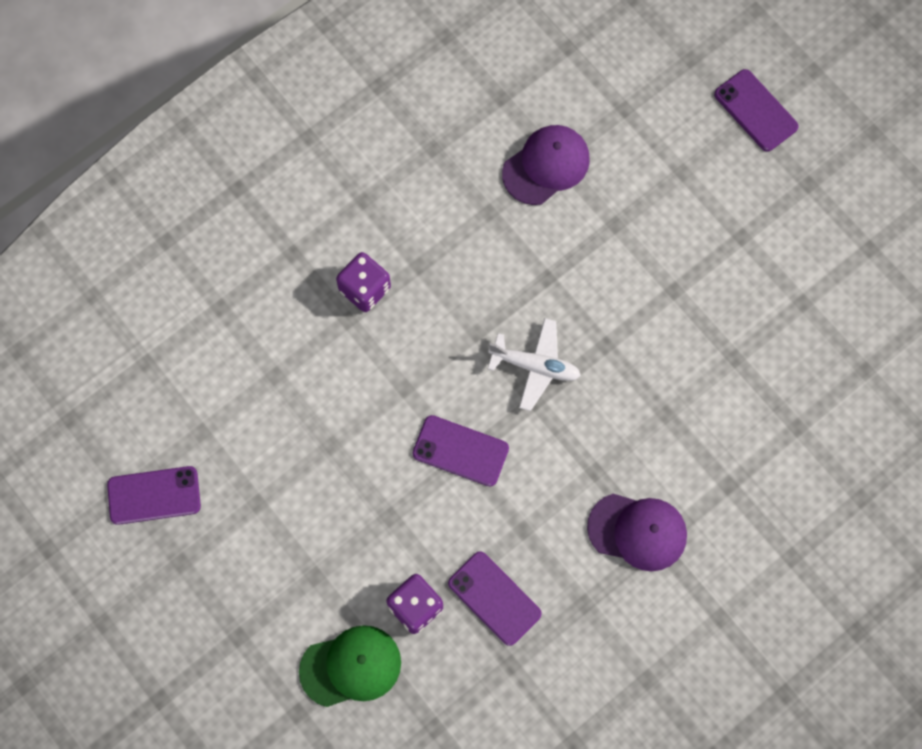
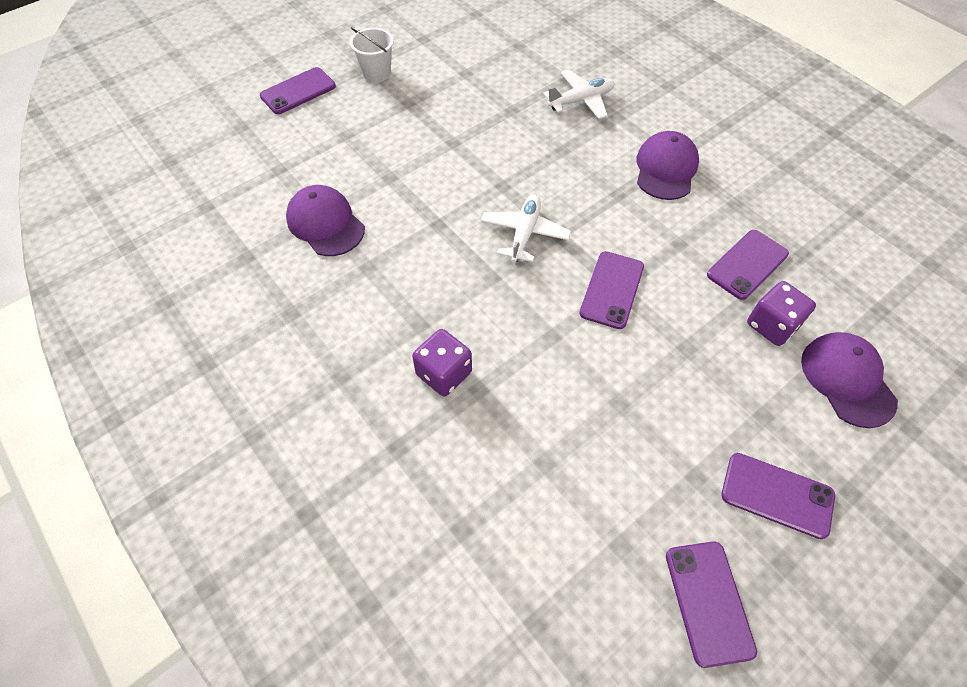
camera: 90 degrees left, 15 degrees down
(238, 570) = (777, 495): none -> purple phone
(351, 666) = (847, 380): green cap -> purple cap
(755, 442) = (581, 101): none -> white plane
(795, 196) = (376, 73): none -> white bucket

